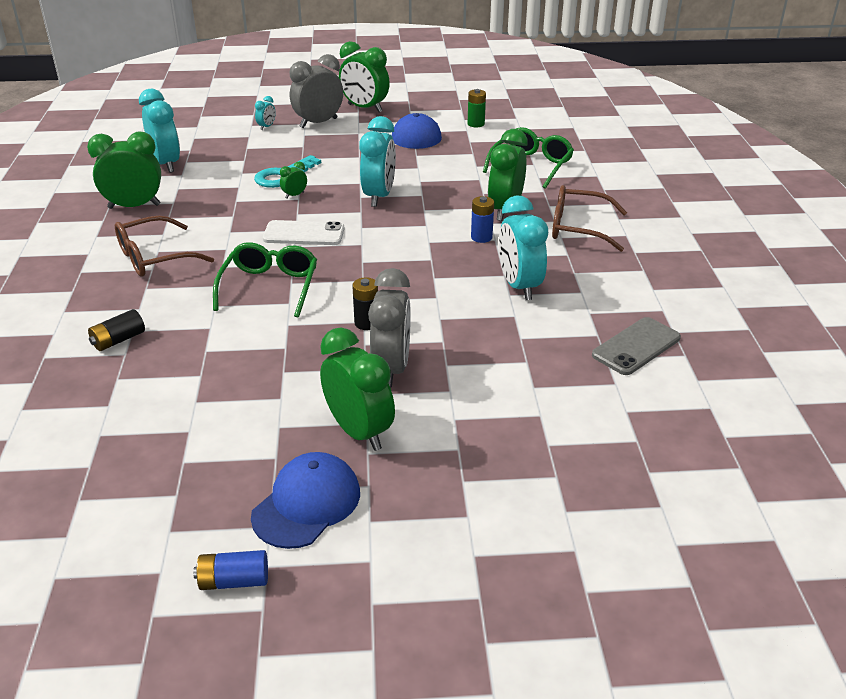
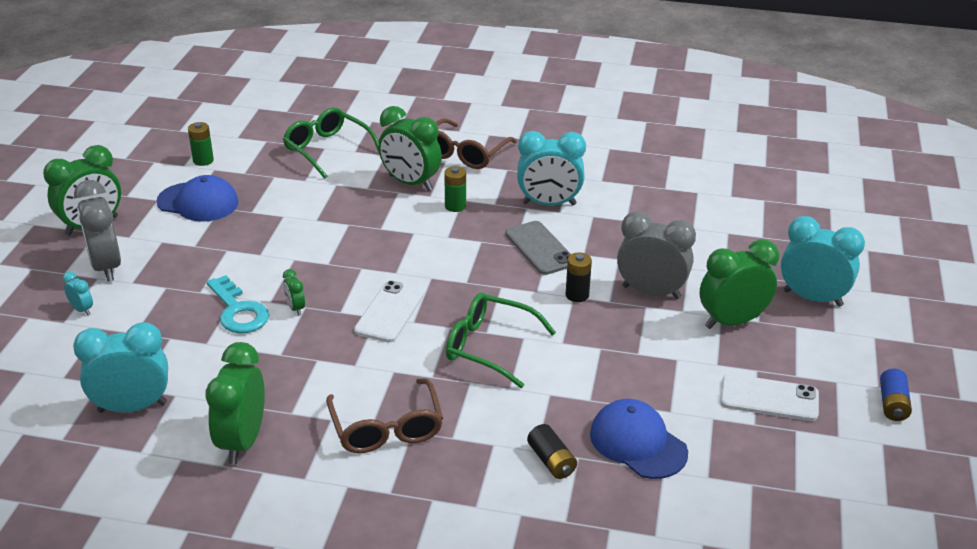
camera: 75 degrees left, 0 degrees up
(227, 470) = (769, 398): none -> white phone
(307, 504) = (814, 359): blue cap -> blue cap (638, 443)
(379, 196) = (335, 251): turquoise clock -> turquoise clock (812, 298)
(481, 237) = (455, 206): blue battery -> green battery
(636, 346) = (654, 172): grey phone -> grey phone (540, 248)

